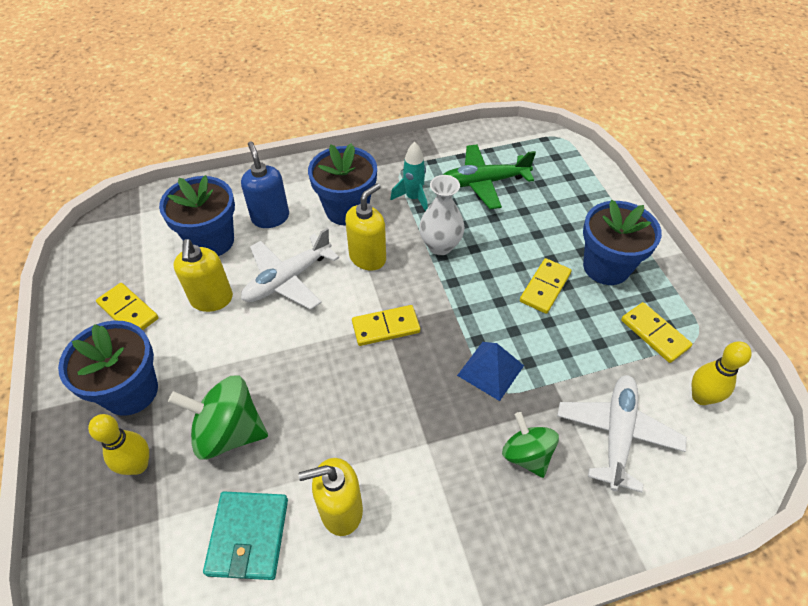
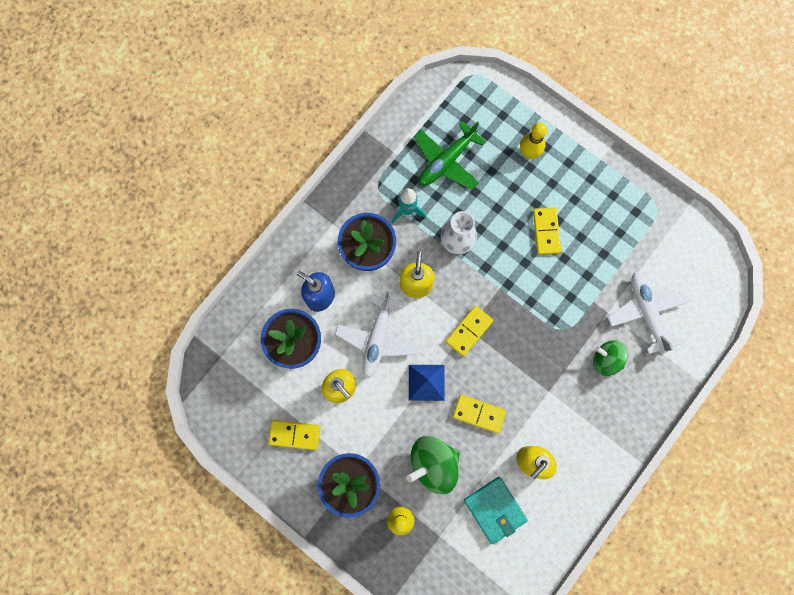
camera: 35 degrees left, 25 degrees up
(490, 370) = (552, 318): blue pyramid -> blue pyramid (426, 382)
(606, 267) = (574, 187): blue flower pot -> none
(654, 334) = (631, 224): yellow domino -> yellow domino (479, 414)
(701, 397) = (679, 254): yellow bowling pin -> yellow bowling pin (529, 153)

